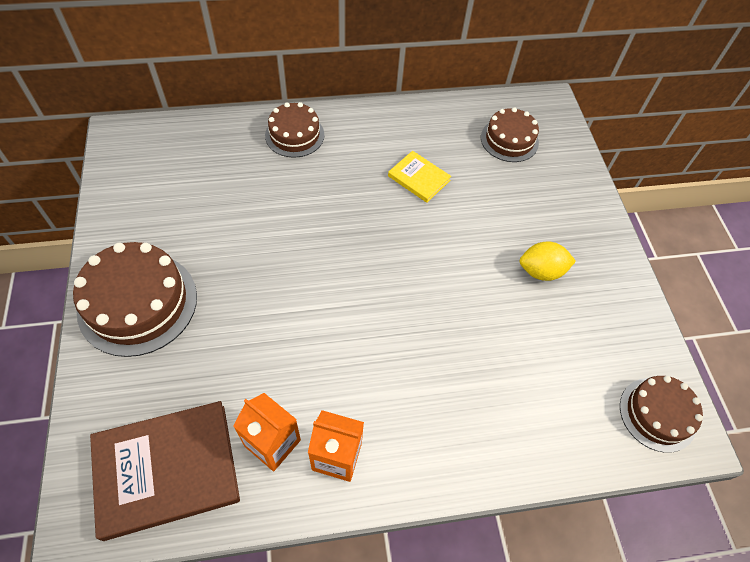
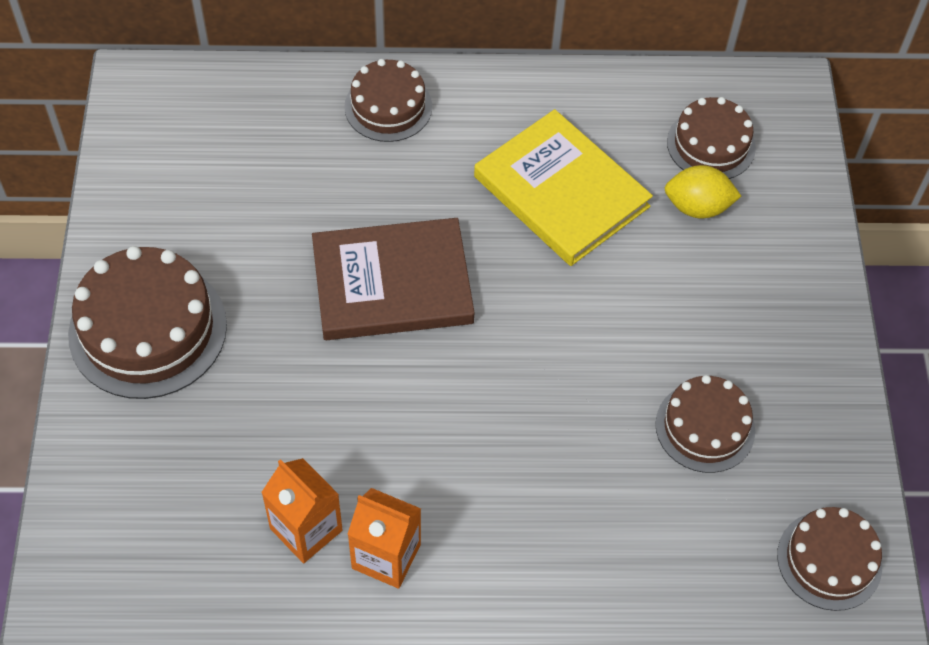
camera: 10 degrees right, 0 degrees up
(167, 470) = (171, 544): brown book -> brown book (392, 283)
(419, 178) = (561, 191): yellow book -> yellow book, size x1.93
(541, 271) = (713, 348): yellow lemon -> yellow lemon (697, 207)
(548, 327) = (705, 427): none -> brown cake

